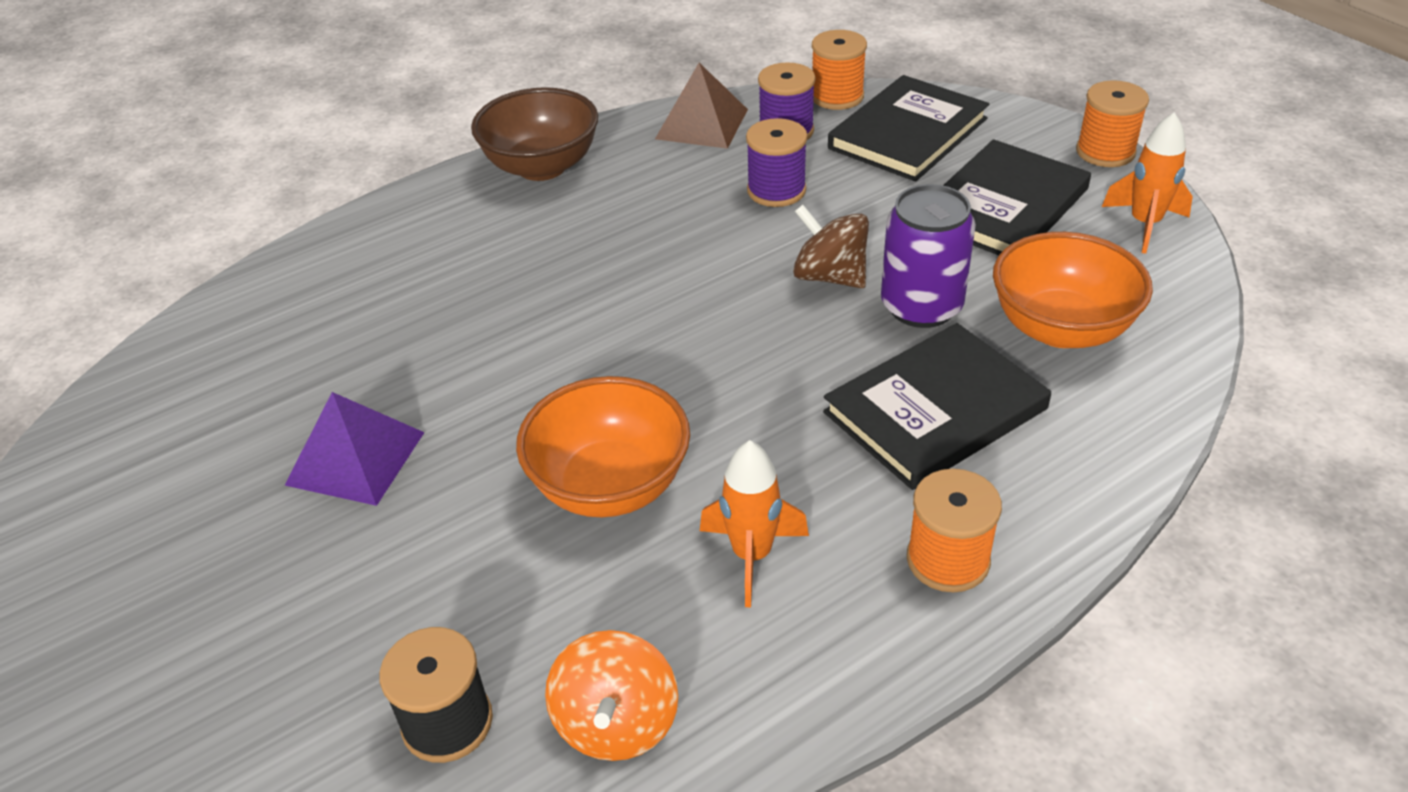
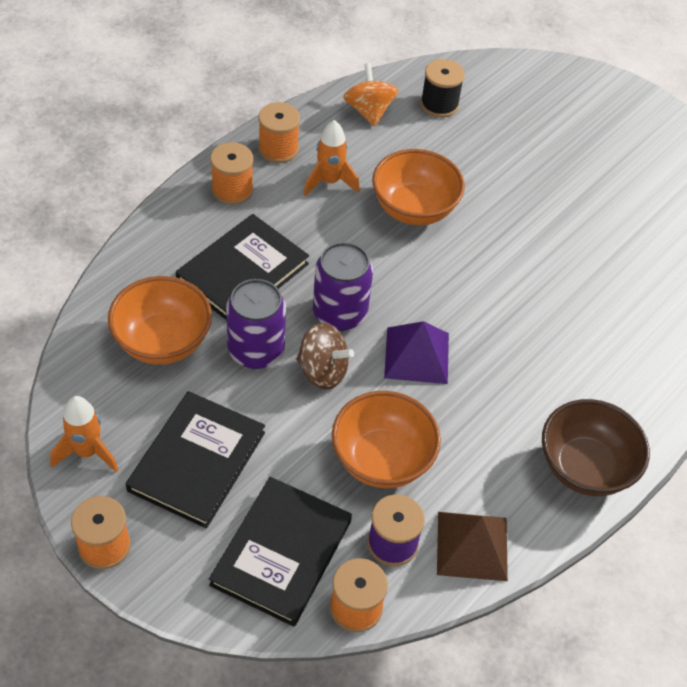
camera: 160 degrees right, 10 degrees up
(355, 458) = (558, 209): purple pyramid -> purple pyramid (417, 355)
(776, 190) = (382, 460): purple spool -> orange bowl
(788, 340) = (339, 313): none -> purple can
(844, 644) = (278, 149): none -> orange spool

